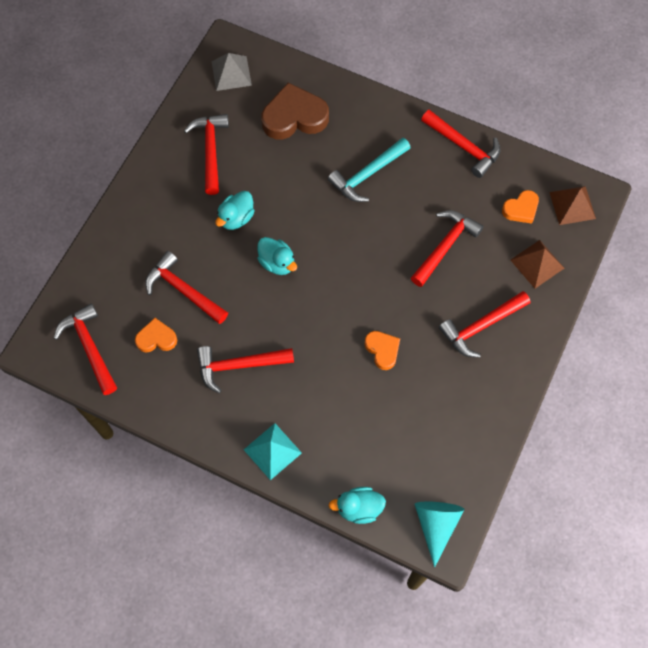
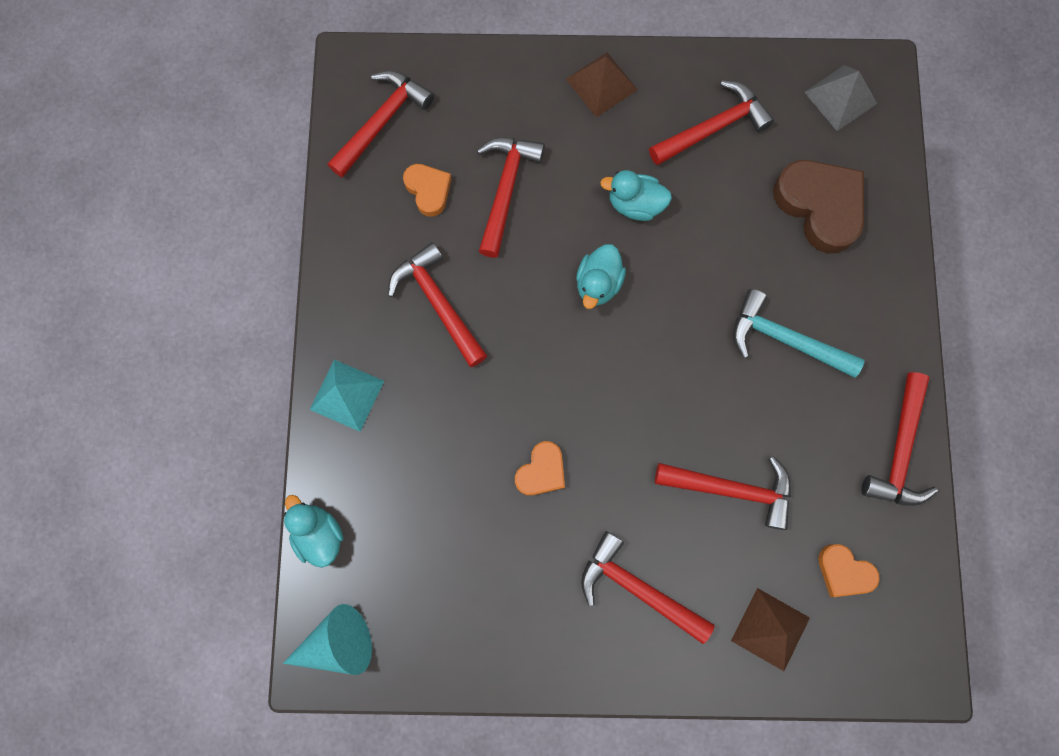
camera: 65 degrees right, 10 degrees up
(572, 205) = (889, 644): brown pyramid -> brown pyramid (601, 84)

